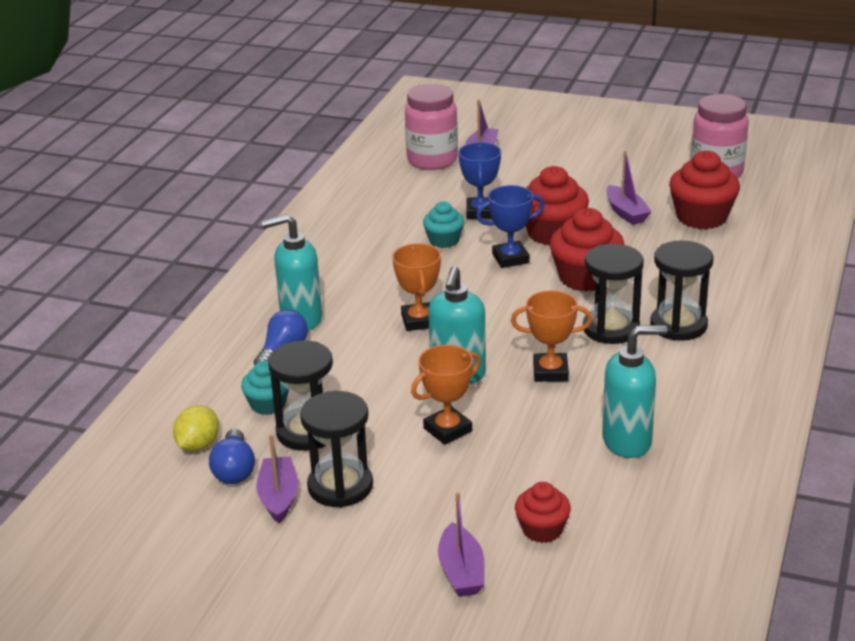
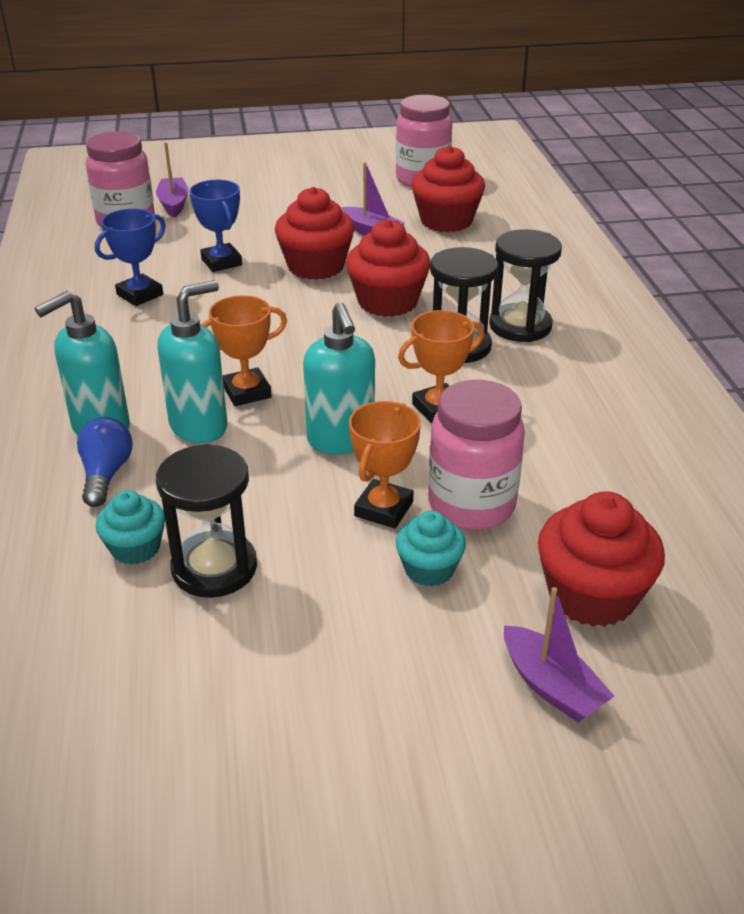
camera: 30 degrees left, 5 degrees up
(198, 445) = (76, 636): yellow lemon -> none
(234, 470) = (153, 654): blue light bulb -> none
(278, 497) = (243, 671): purple boat -> none
(340, 486) = (312, 626): black hourglass -> none
(419, 321) = (247, 392): orange trophy -> orange trophy turned 75 degrees counterclockwise
(444, 240) = (205, 299): turquoise cupcake -> turquoise cupcake (429, 569)
(510, 258) = (293, 301): blue trophy -> blue trophy (140, 294)
(512, 446) = (471, 505): none -> pink jar
(542, 530) = (592, 595): red cupcake -> red cupcake, size x1.70
(627, 441) = (584, 460): turquoise soap dispenser -> turquoise soap dispenser (199, 426)

